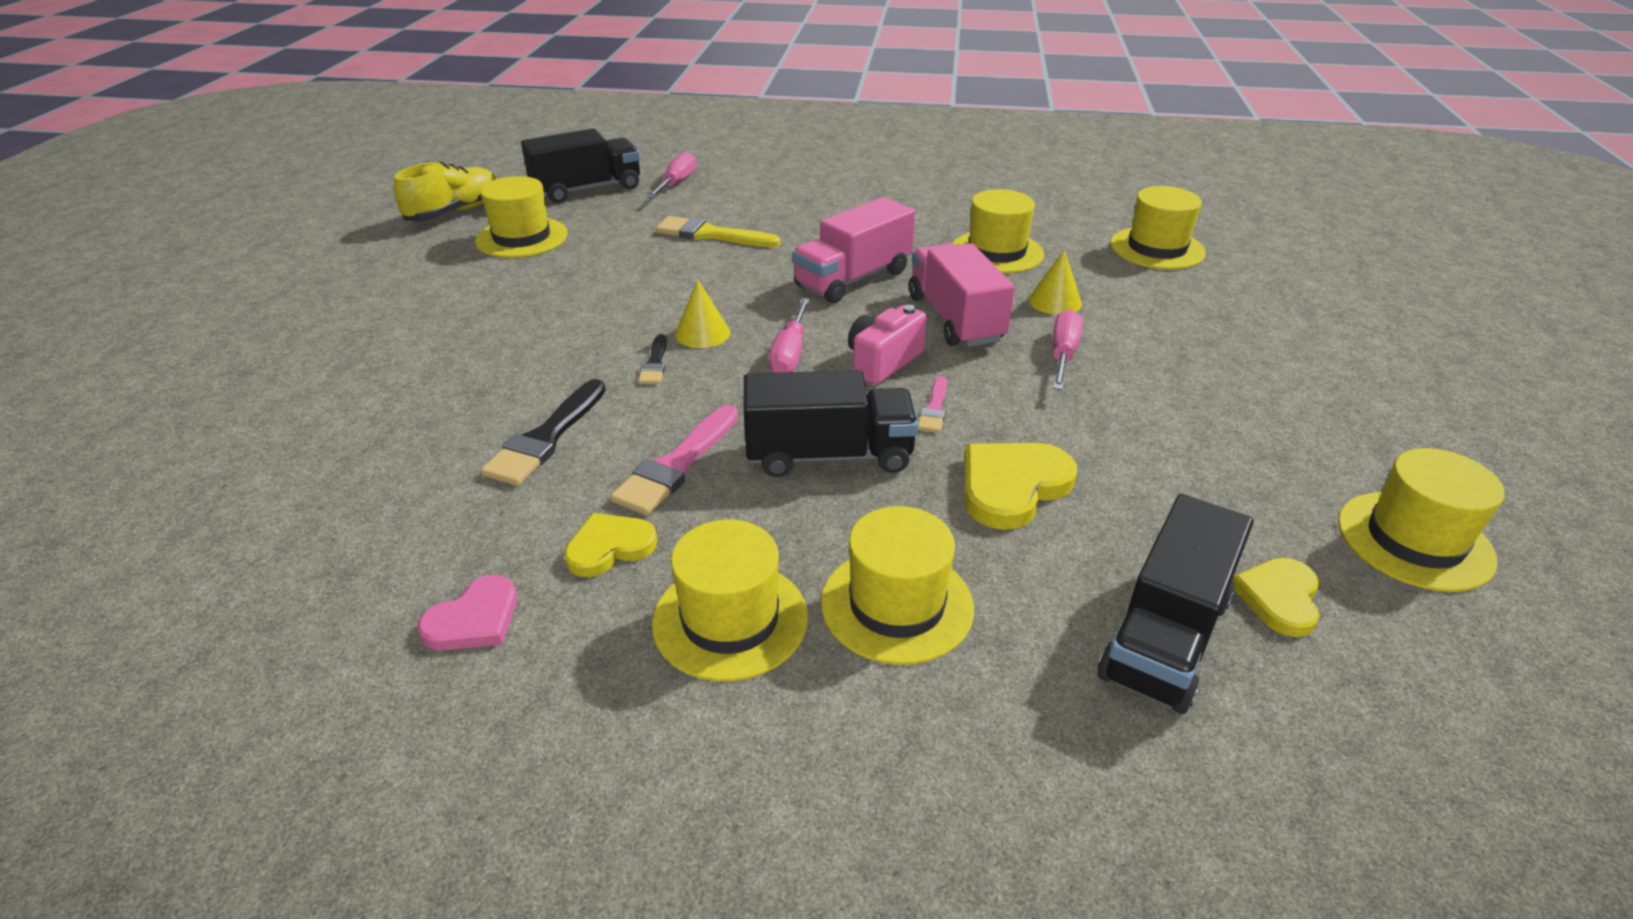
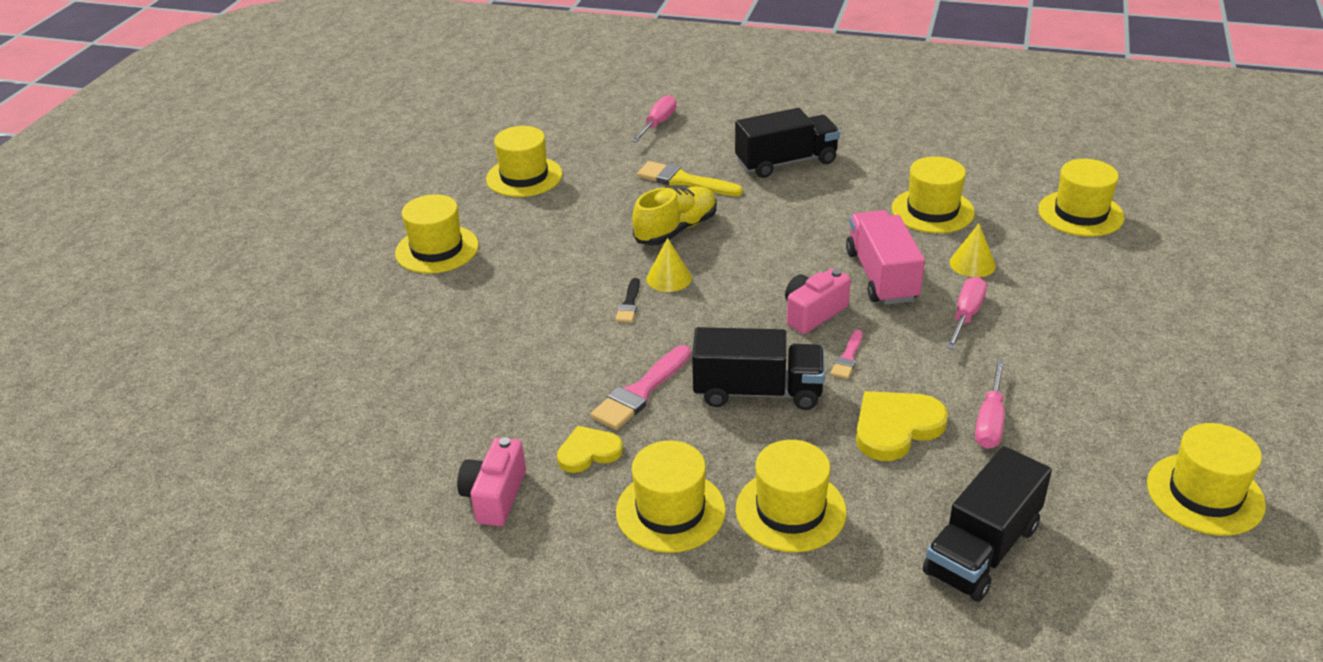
camera: 10 degrees right, 0 degrees up
(409, 316) = (437, 249): none -> yellow hat
(455, 212) = (468, 147): yellow shoe -> yellow shoe (676, 230)
(474, 619) = (495, 496): pink heart -> pink camera
(546, 438) = (544, 363): black brush -> none
(587, 189) = (579, 128): black truck -> black truck (786, 162)
(790, 354) = (738, 301): pink screwdriver -> pink screwdriver (990, 422)
(853, 279) = (801, 232): pink truck -> none
(1279, 598) = (1078, 529): yellow heart -> none

